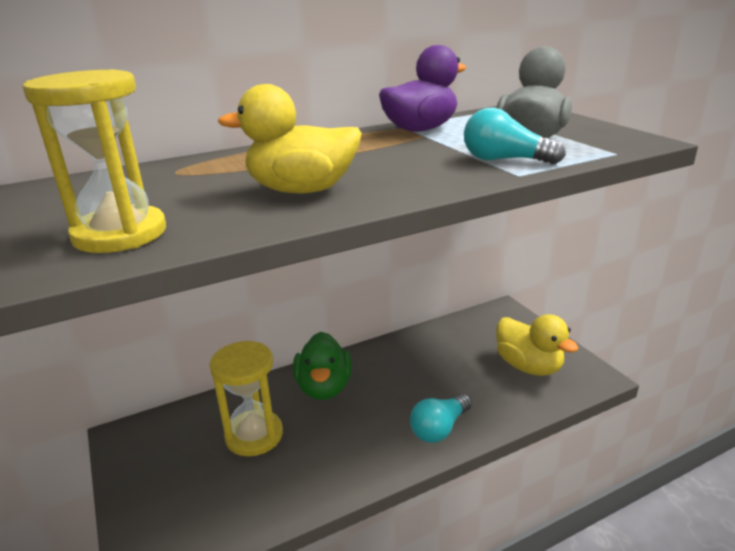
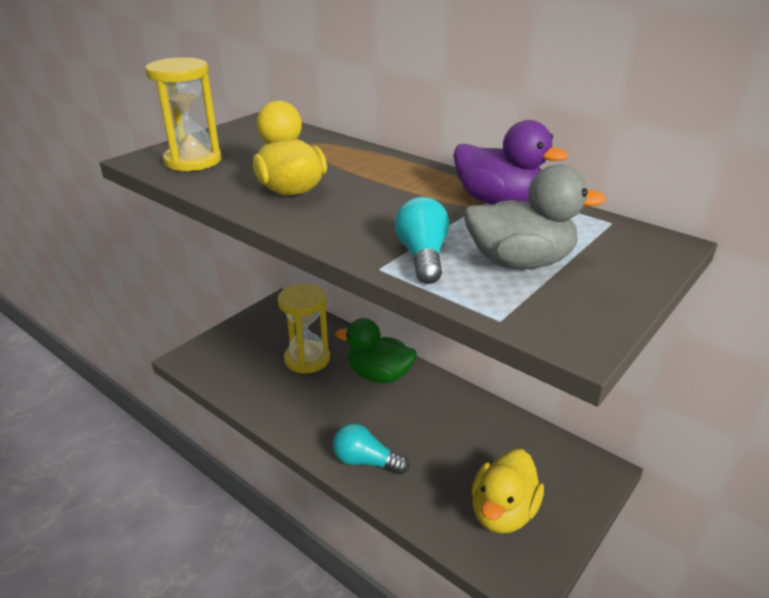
camera: 65 degrees right, 5 degrees up
(324, 387) = (379, 375): green duck -> green duck turned 45 degrees clockwise

